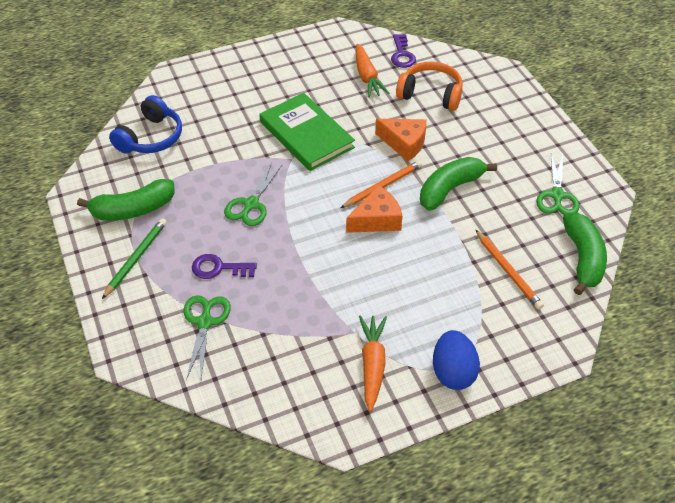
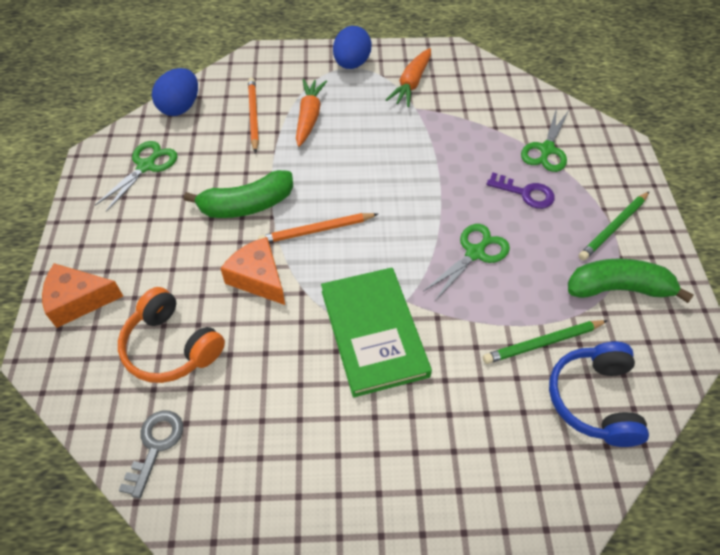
camera: 160 degrees left, 5 degrees up
(151, 137) = (593, 400): blue headphones -> blue headphones turned 45 degrees counterclockwise
(188, 159) = (543, 343): none -> green pencil
(367, 77) = (238, 413): orange carrot -> orange carrot (309, 117)
(377, 220) = (344, 195): orange cheese -> orange cheese (78, 300)
(402, 55) = (155, 445): purple key -> grey key
(582, 258) = (180, 107): green banana -> blue egg

